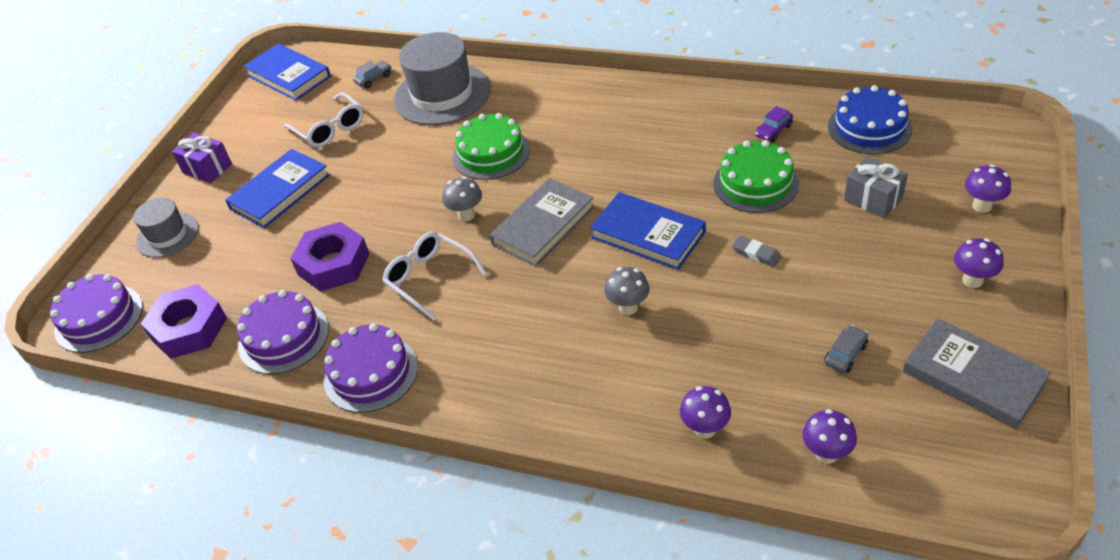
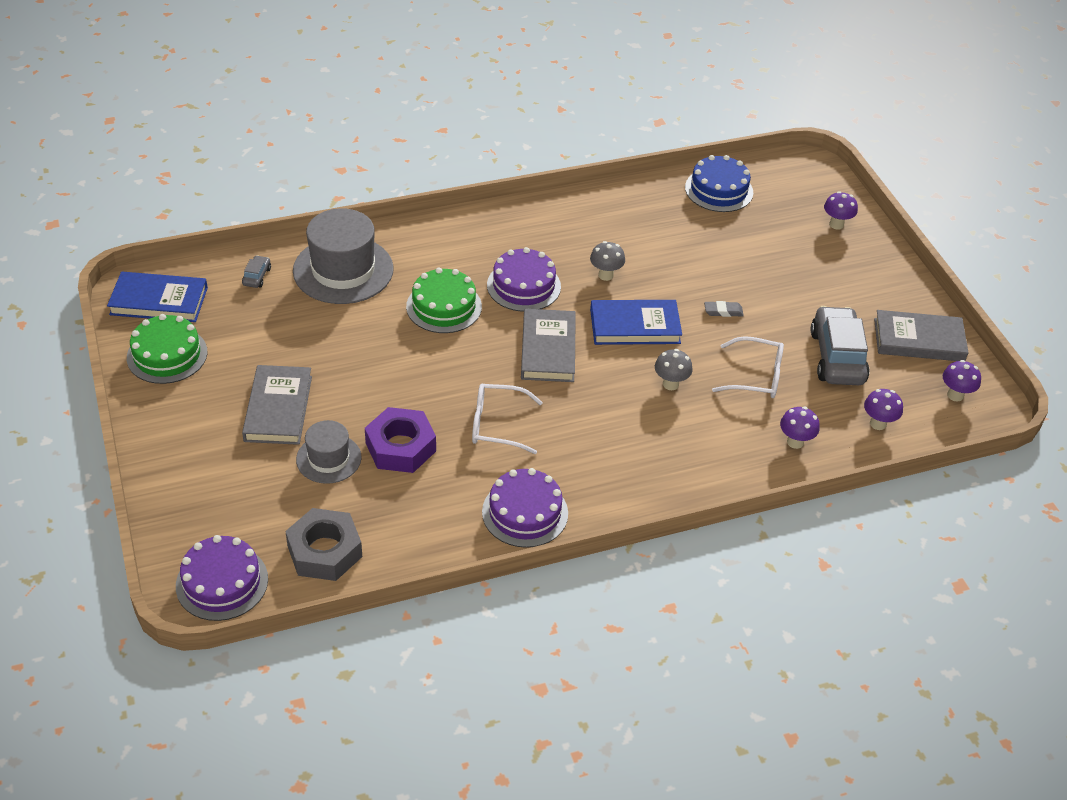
camera: 45 degrees left, 0 degrees up
(167, 235) = (205, 488): grey hat -> grey hat (328, 458)
(189, 328) = (324, 551): purple nut -> grey nut
(207, 168) = (174, 415): purple gift -> none
(280, 192) = (278, 408): blue book -> grey book
(283, 337) = (421, 520): purple cake -> purple cake (523, 286)
(330, 129) = (263, 336): white glasses -> white glasses (756, 376)
(466, 215) = (475, 364): grey mushroom -> grey mushroom (605, 275)
(755, 183) = (677, 259): green cake -> green cake (167, 355)
(773, 131) = (653, 214): purple car -> none
(845, 354) = (837, 357): grey car -> grey car, size x2.32
(873, 199) = (765, 243): grey gift -> none
(972, 280) = (870, 278): purple mushroom -> purple mushroom (955, 395)

